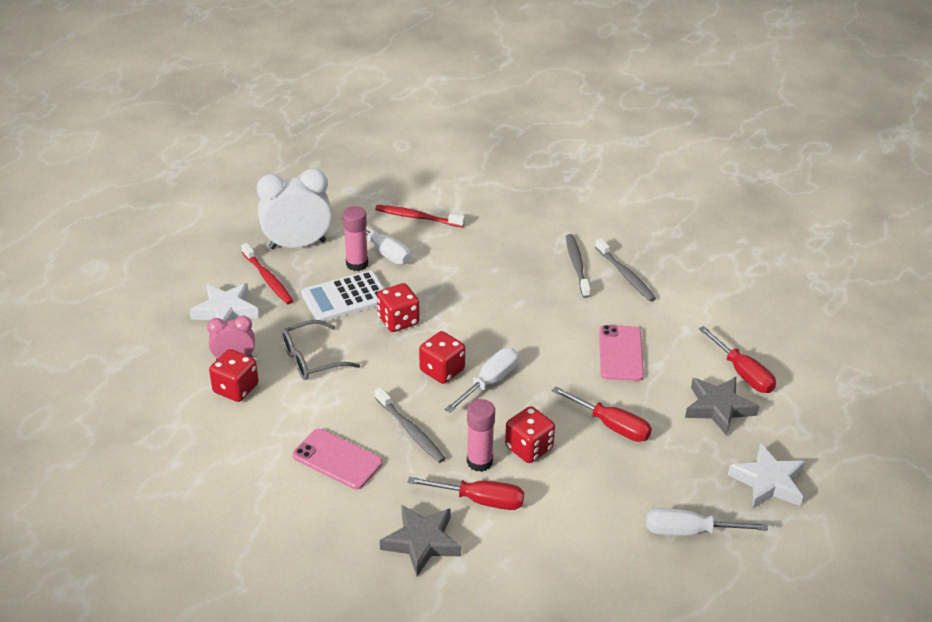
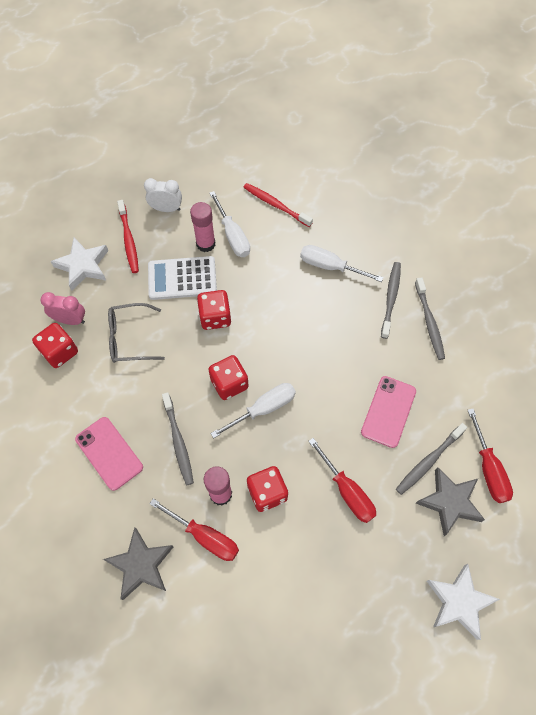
camera: 20 degrees right, 25 degrees up
(297, 244) = (166, 209): white clock -> white clock, size x0.57
(681, 382) = (428, 461): none -> grey toothbrush
(689, 531) = (366, 633): white screwdriver -> white screwdriver (330, 266)

